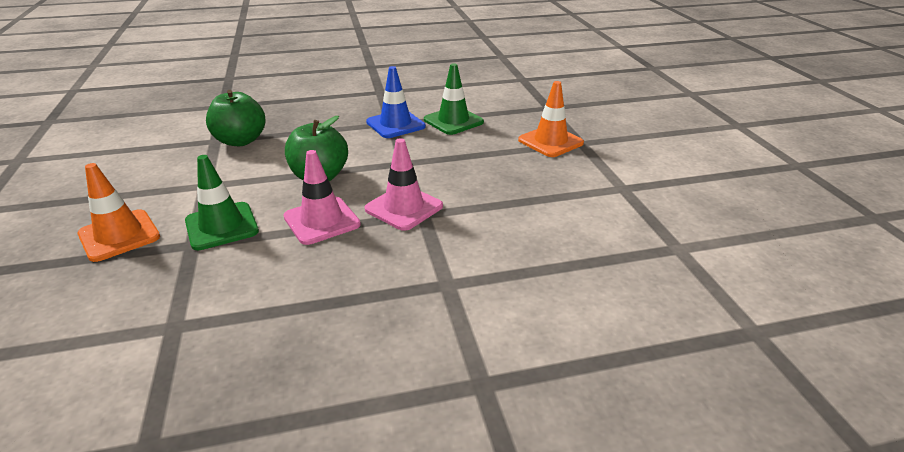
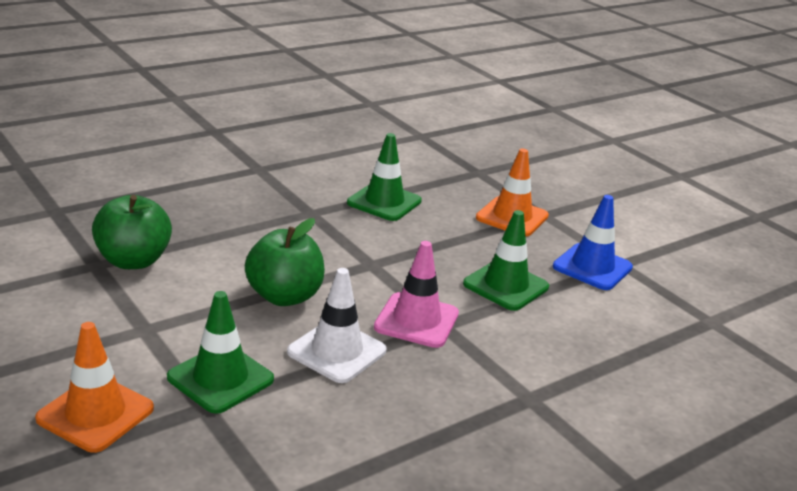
camera: 25 degrees left, 5 degrees down
(322, 221) = (337, 351): pink traffic cone -> white traffic cone
(395, 124) = (318, 214): blue traffic cone -> blue traffic cone (592, 267)
(501, 192) = (505, 285): none -> green traffic cone

